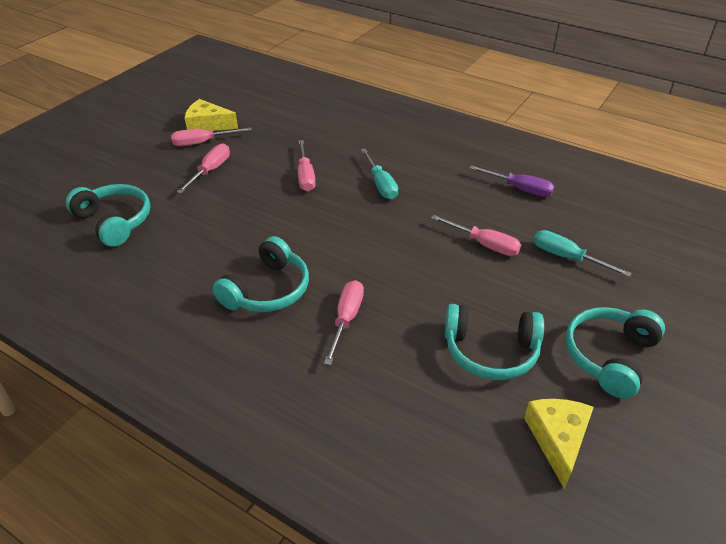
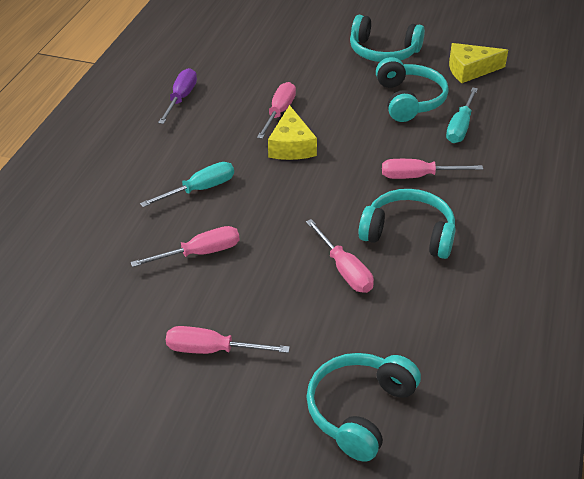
camera: 105 degrees left, 0 degrees up
(203, 143) = (139, 385): pink screwdriver -> pink screwdriver (344, 270)
(207, 125) = (82, 399): yellow cheese -> yellow cheese (291, 146)
(567, 257) = (278, 70): turquoise screwdriver -> turquoise screwdriver (460, 127)

